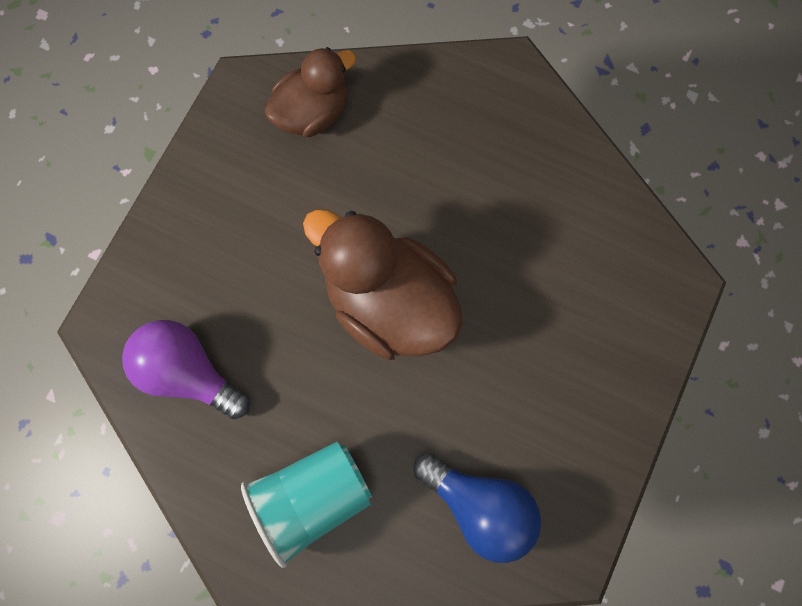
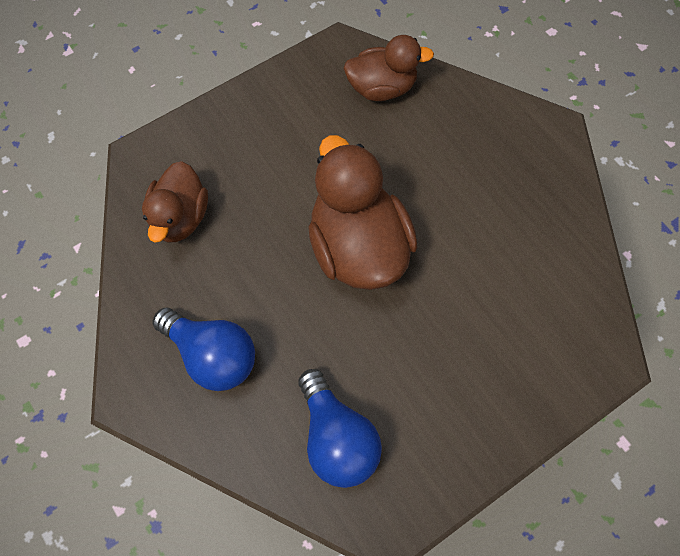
camera: 30 degrees right, 10 degrees down
(189, 371) = (180, 218): purple light bulb -> brown duck
(312, 496) = (212, 355): turquoise cup -> blue light bulb

